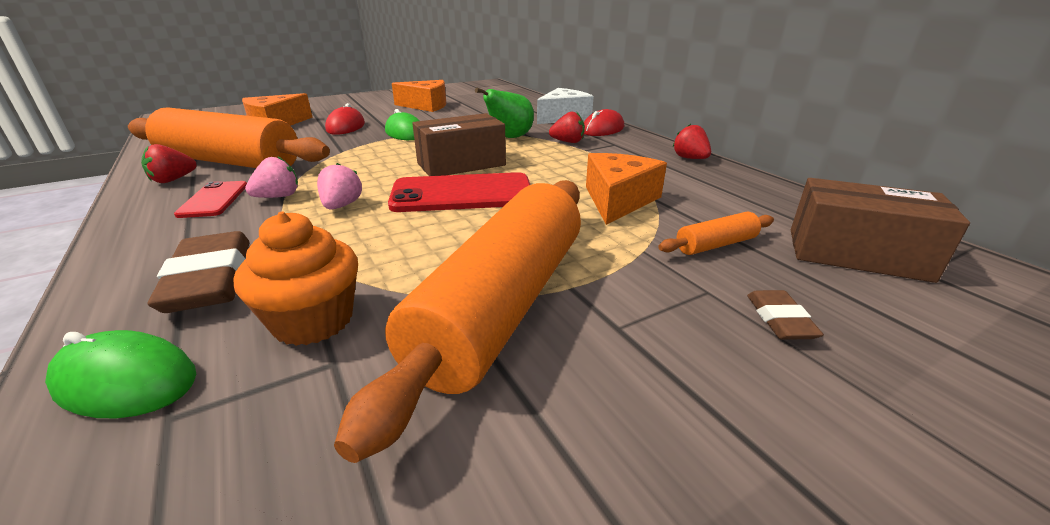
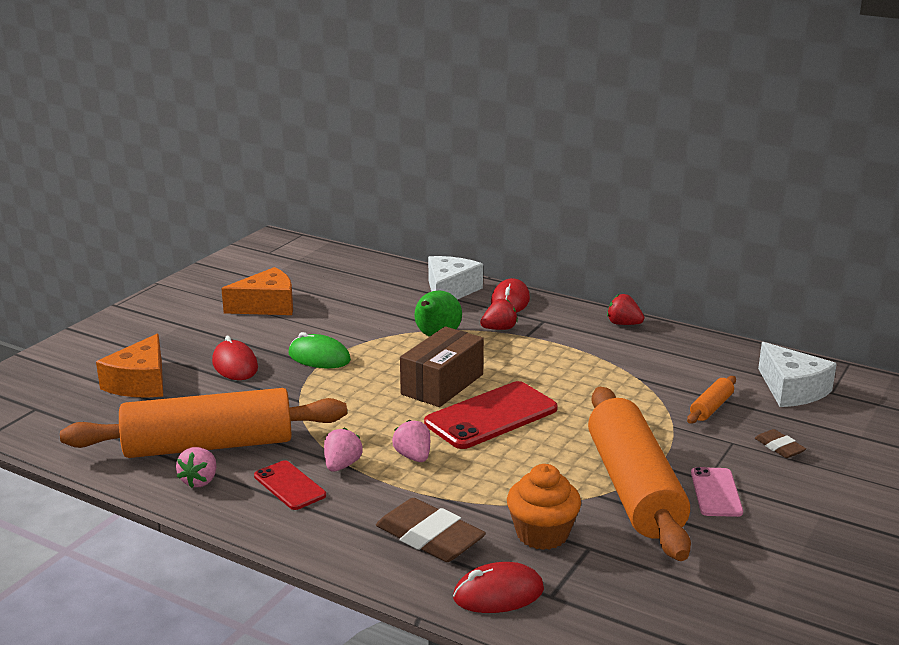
camera: 30 degrees left, 5 degrees down
(126, 381) = (498, 594): green mouse -> red mouse
(173, 180) = (200, 481): red strawberry -> pink strawberry
(611, 352) = (716, 492): none -> pink phone
(618, 200) = (614, 387): orange cheese -> none
(856, 254) = (792, 390): brown box -> white cheese

